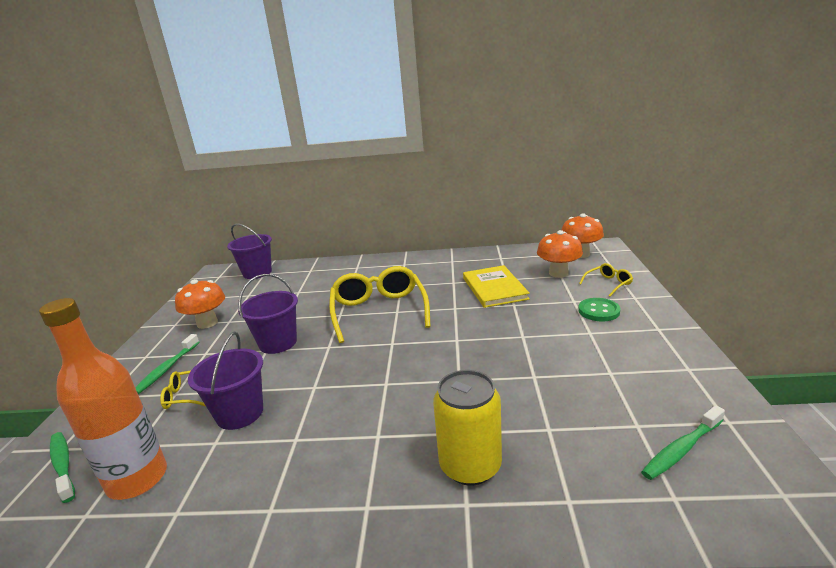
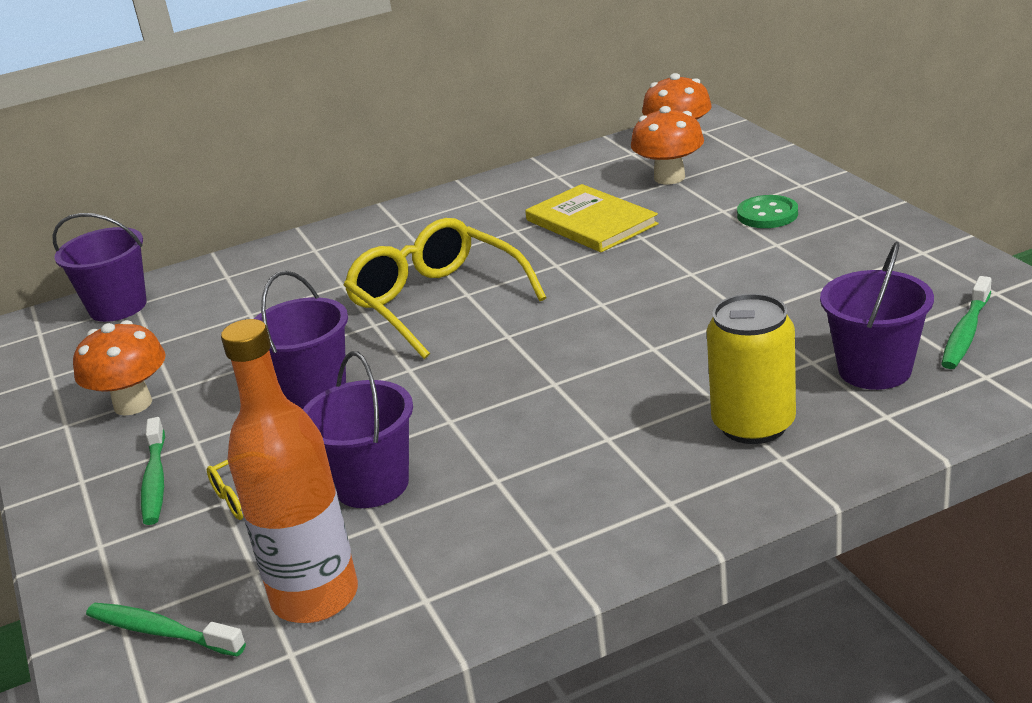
camera: 25 degrees left, 5 degrees up
(588, 454) = (874, 370): none -> purple bucket
(608, 284) = (752, 175): yellow glasses -> none

